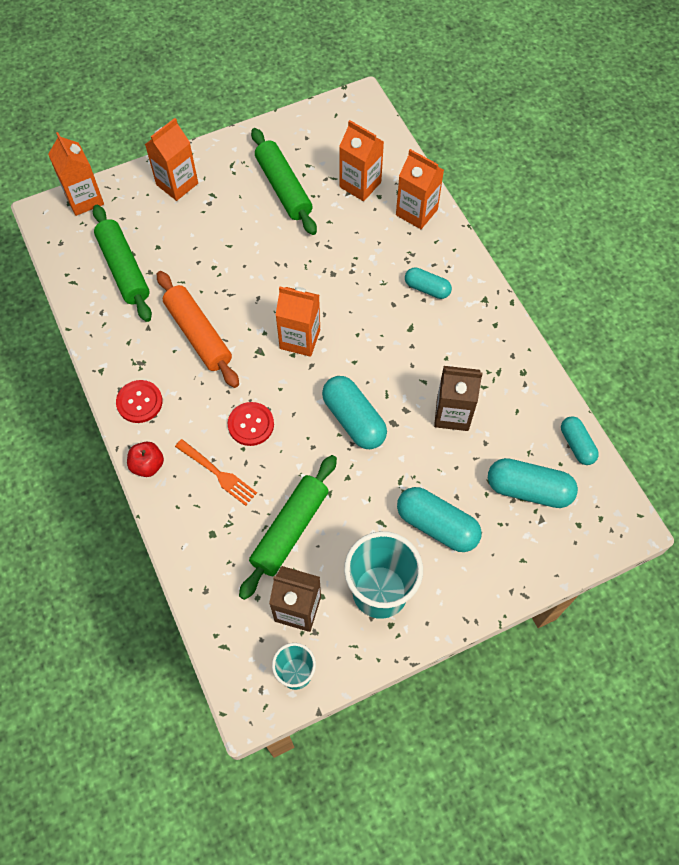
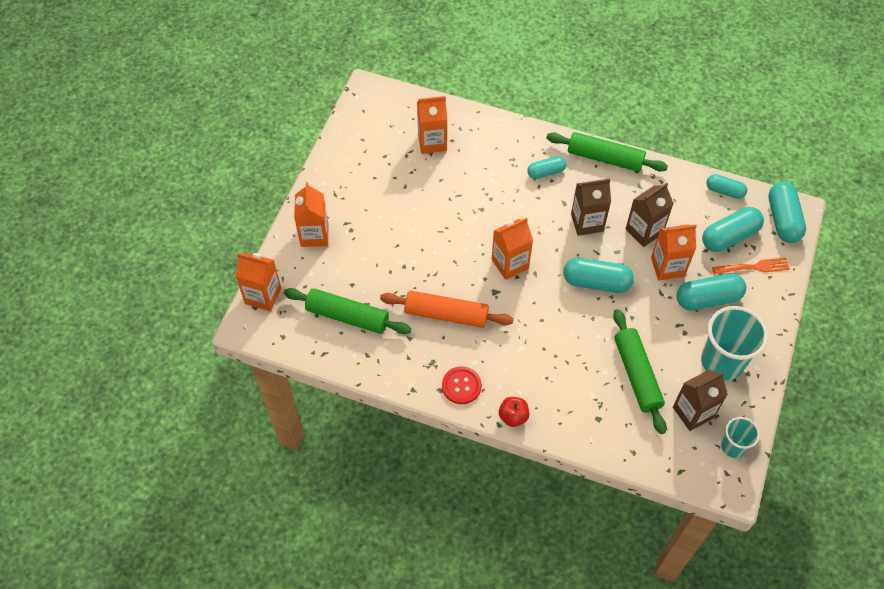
camera: 45 degrees left, 5 degrees down
(217, 473) = (559, 383): orange fork -> orange fork (753, 267)
(251, 424) = (543, 338): red button -> none
(283, 188) = (387, 182): green rolling pin -> green rolling pin (605, 158)
(409, 362) = (587, 222): none -> brown carton
(416, 212) = (486, 132): orange carton -> orange carton (667, 267)
(603, 521) = (783, 219): none -> turquoise capsule

